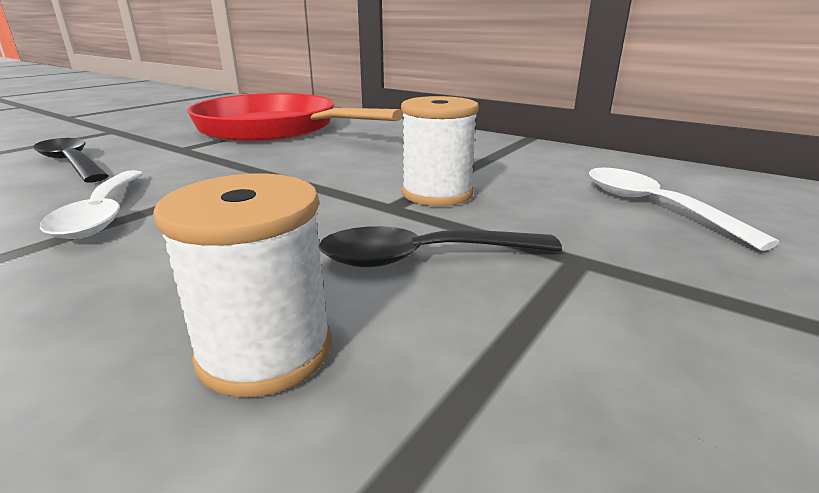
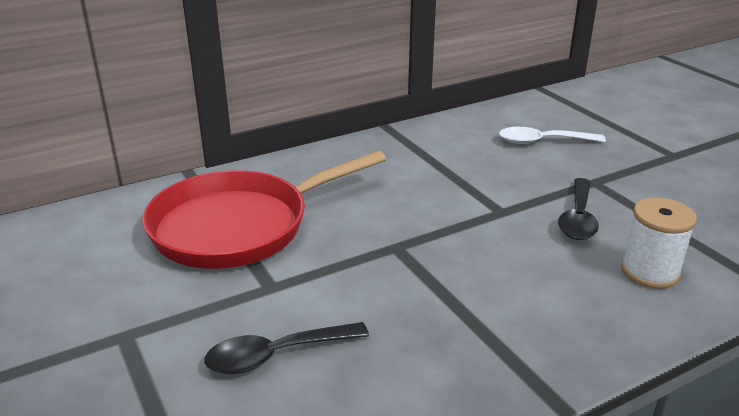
camera: 65 degrees left, 5 degrees up
(102, 214) = (454, 324): white spoon -> none
(437, 193) = (488, 192): white spool -> none

